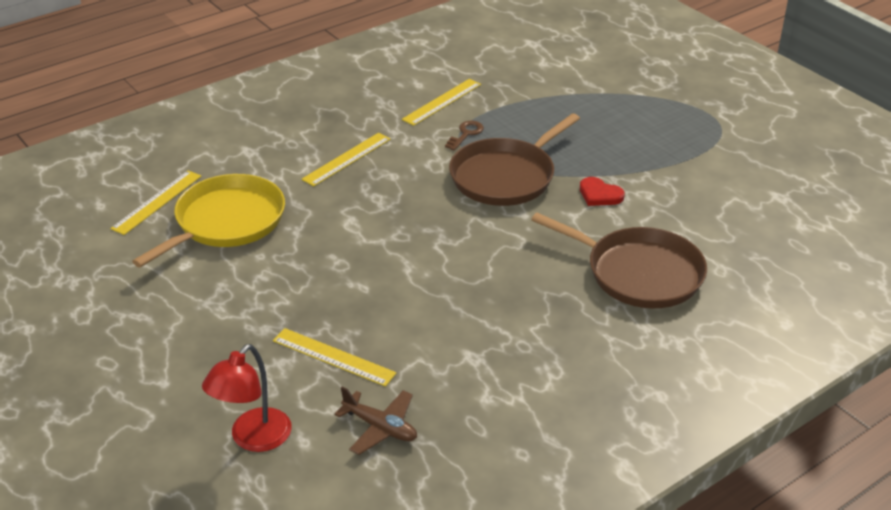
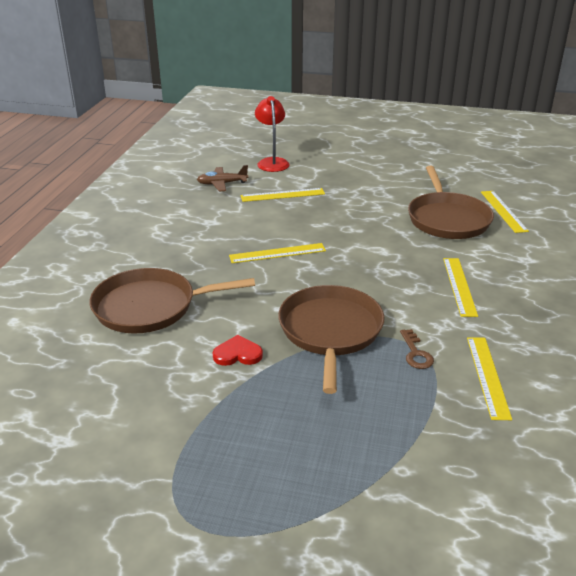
camera: 140 degrees right, 5 degrees down
(226, 222) = (447, 219): yellow pan -> brown pan
(452, 271) = (277, 253): none -> yellow ruler

